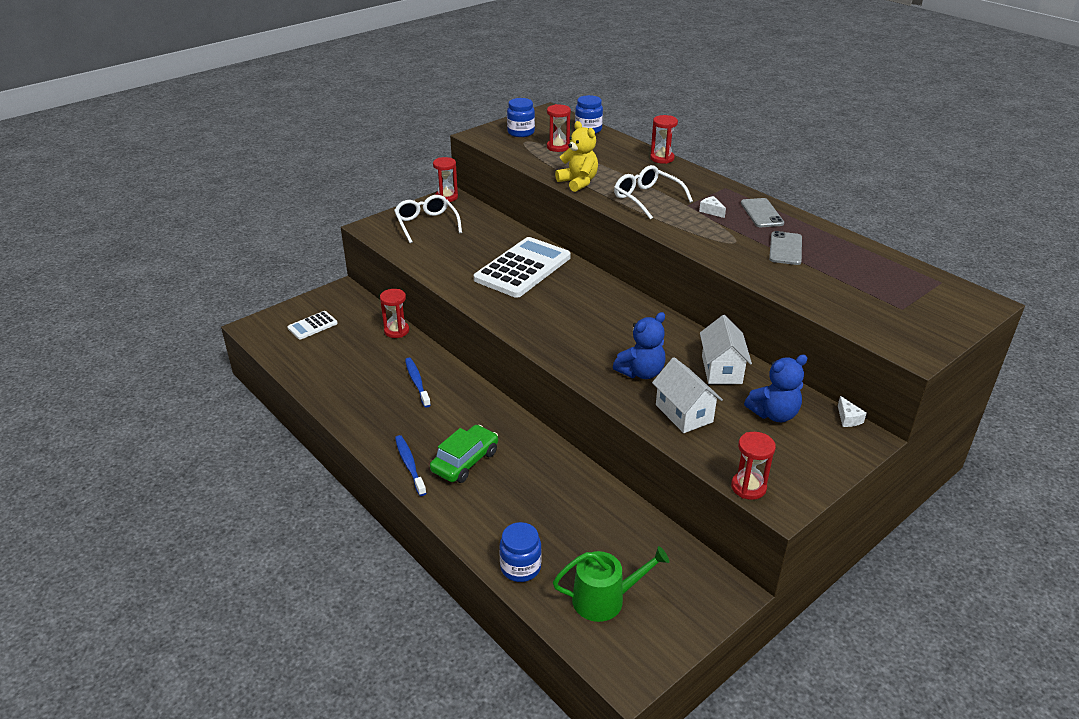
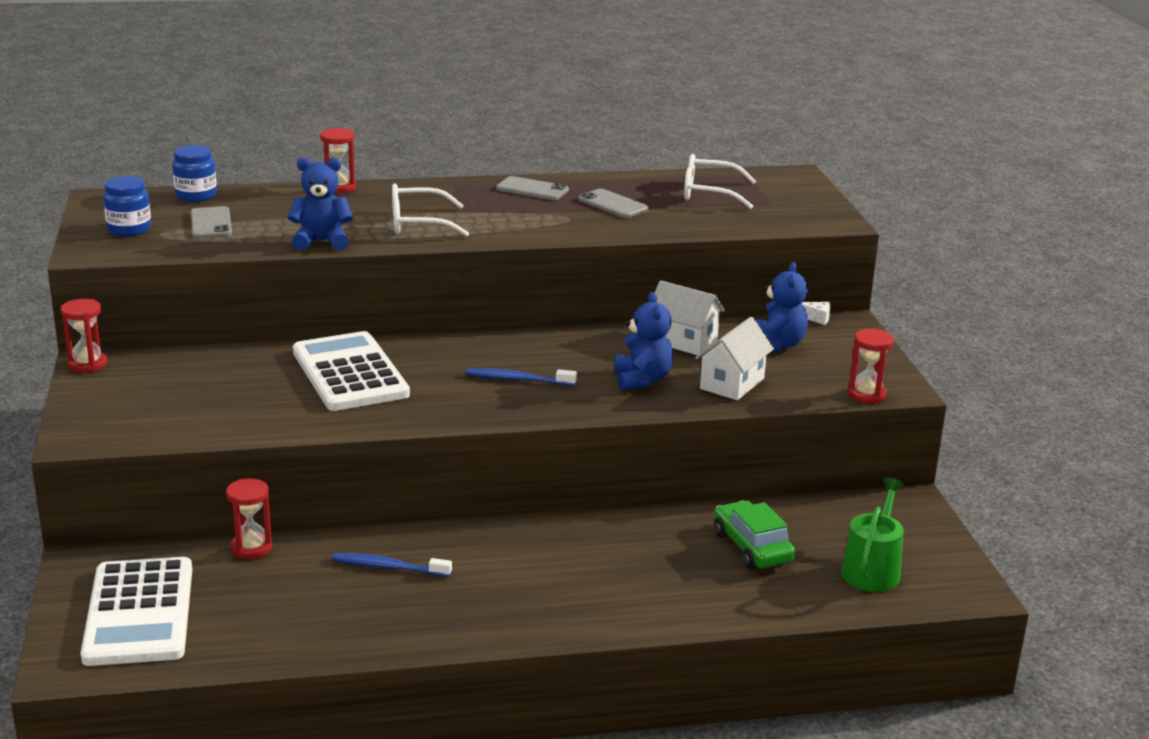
camera: 60 degrees left, 10 degrees down
(312, 326) = (139, 613): white calculator -> white calculator, size x2.10
(409, 465) = (548, 622): blue toothbrush -> blue toothbrush (517, 379)
(426, 224) = (138, 398): white glasses -> white glasses (709, 193)
(465, 461) = (583, 582): green car -> green car (752, 547)
(520, 567) = (789, 603): blue jar -> none
(558, 147) = (211, 223): red hourglass -> grey phone
(578, 182) = (322, 241): yellow teddy bear -> blue teddy bear
(684, 413) = (732, 383): white house -> white house turned 60 degrees counterclockwise
(711, 211) = (493, 207): white cheese -> none

